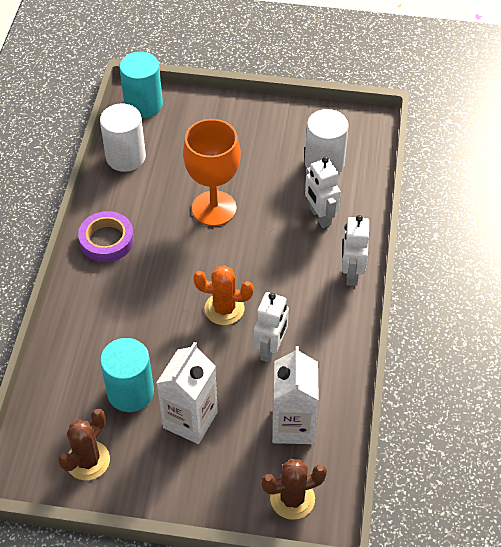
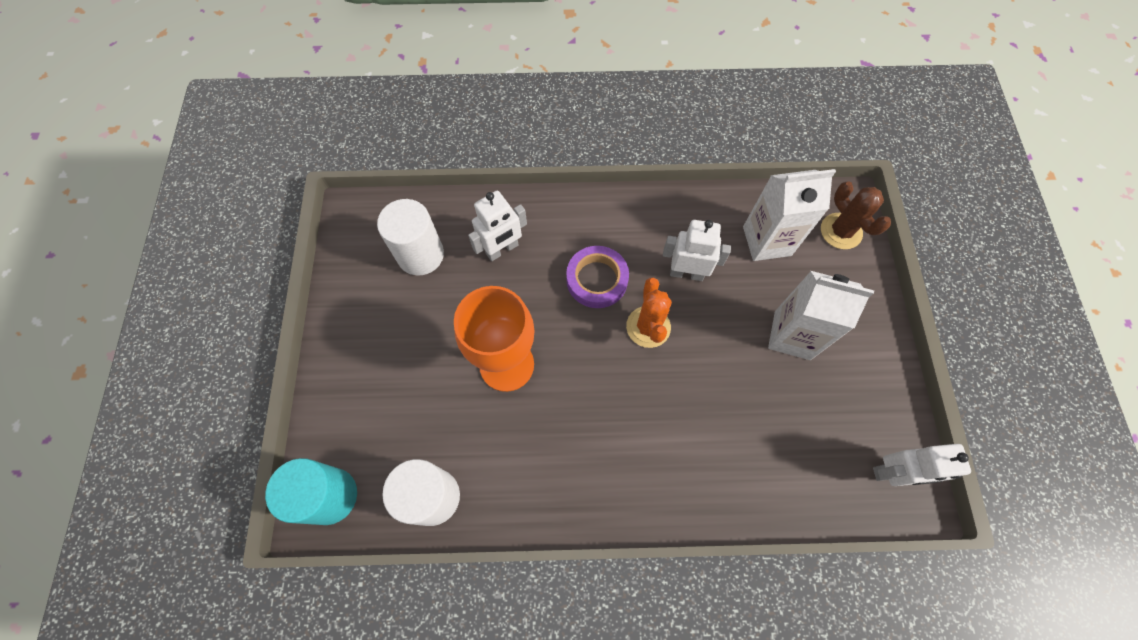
camera: 100 degrees left, 15 degrees up
(88, 460) = (873, 428): brown cactus -> none
(106, 240) = (578, 486): purple tape -> purple tape (597, 280)
(130, 392) = (780, 403): turquoise cylinder -> none
(351, 273) = (574, 211): white robot -> white robot (892, 473)

